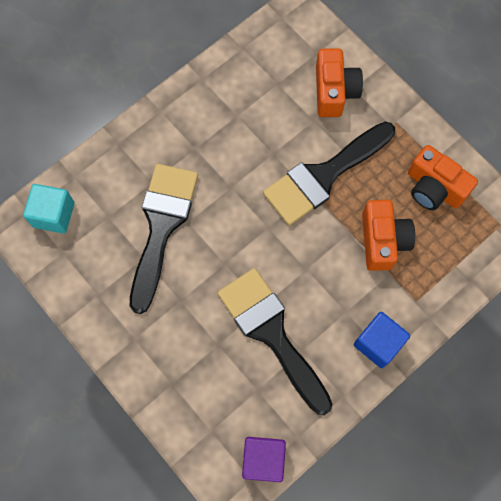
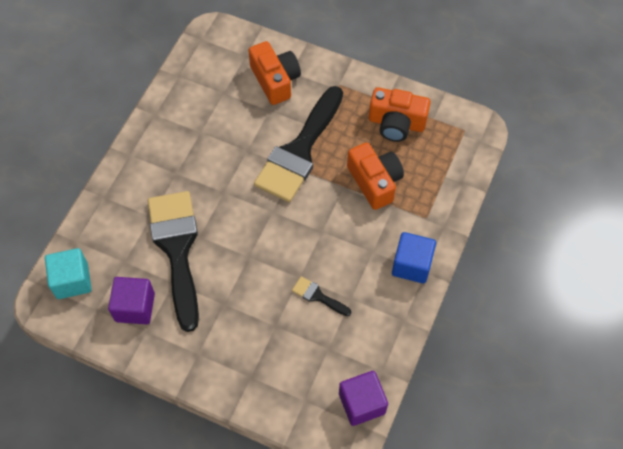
camera: 25 degrees left, 10 degrees down
(98, 266) = (135, 307): none -> purple cube
(272, 333) = (318, 296): black brush -> black brush, size x0.41

